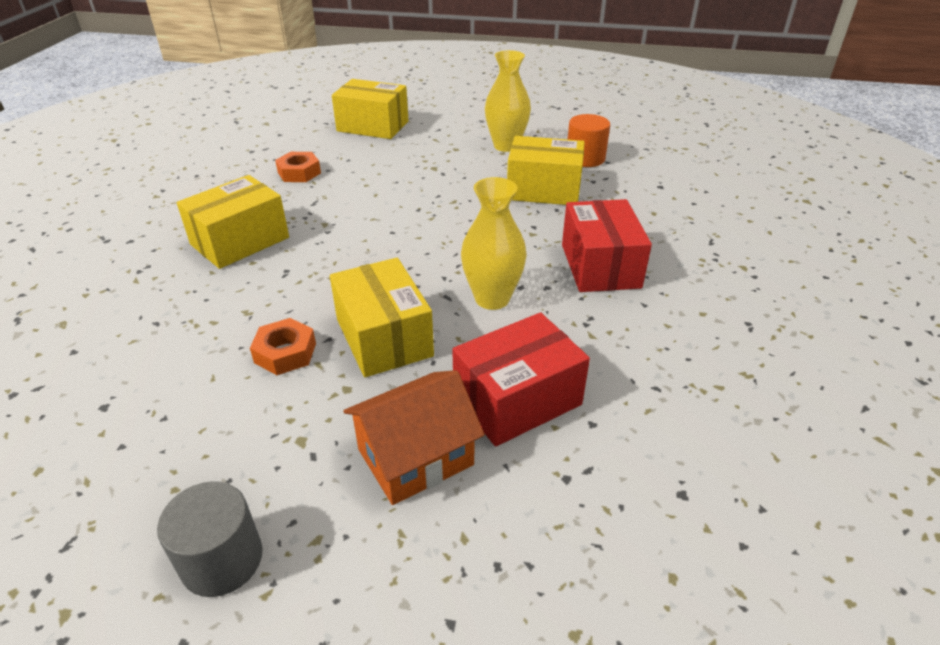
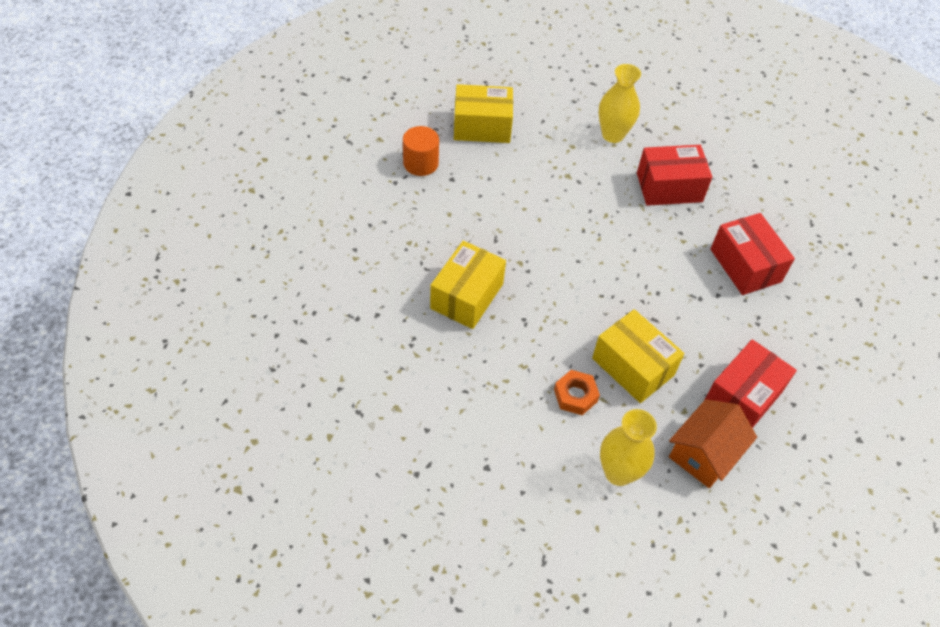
camera: 20 degrees left, 15 degrees up
(222, 560) = (637, 545): grey cylinder -> none
(299, 173) = (458, 204): orange nut -> none
(492, 298) = (686, 314): yellow vase -> yellow vase (618, 472)
(543, 190) = (669, 187): yellow box -> red box
(585, 158) = (684, 140): orange cylinder -> orange cylinder (421, 163)

